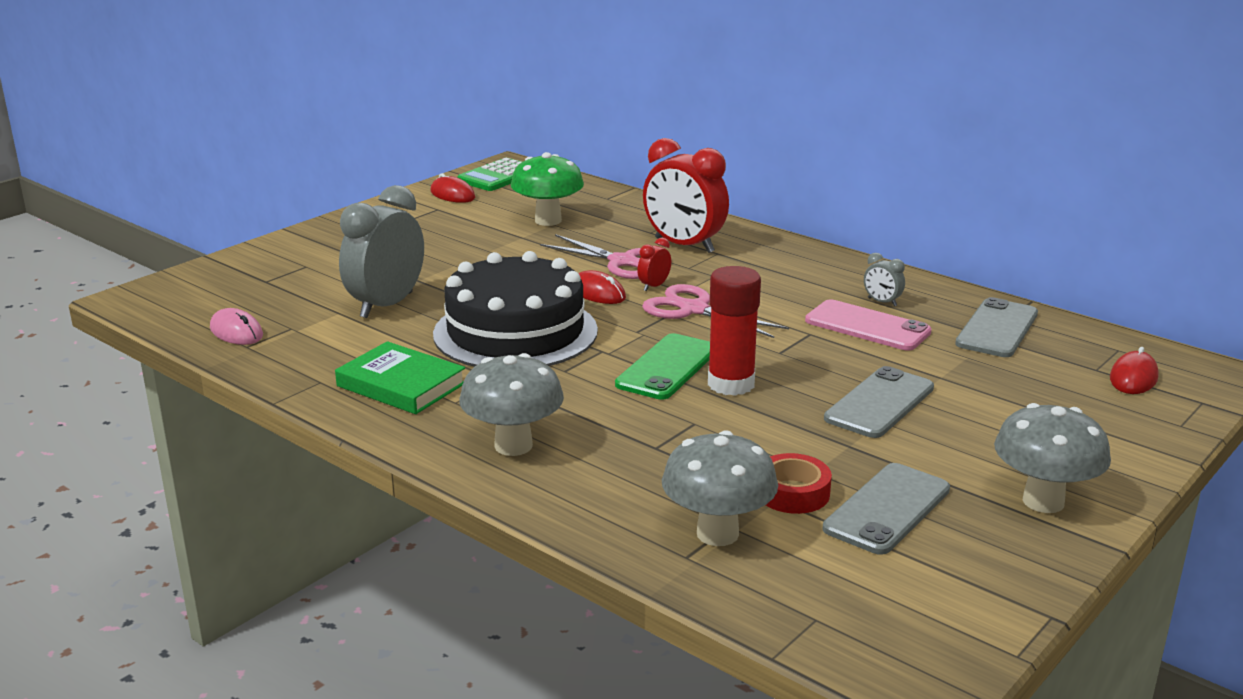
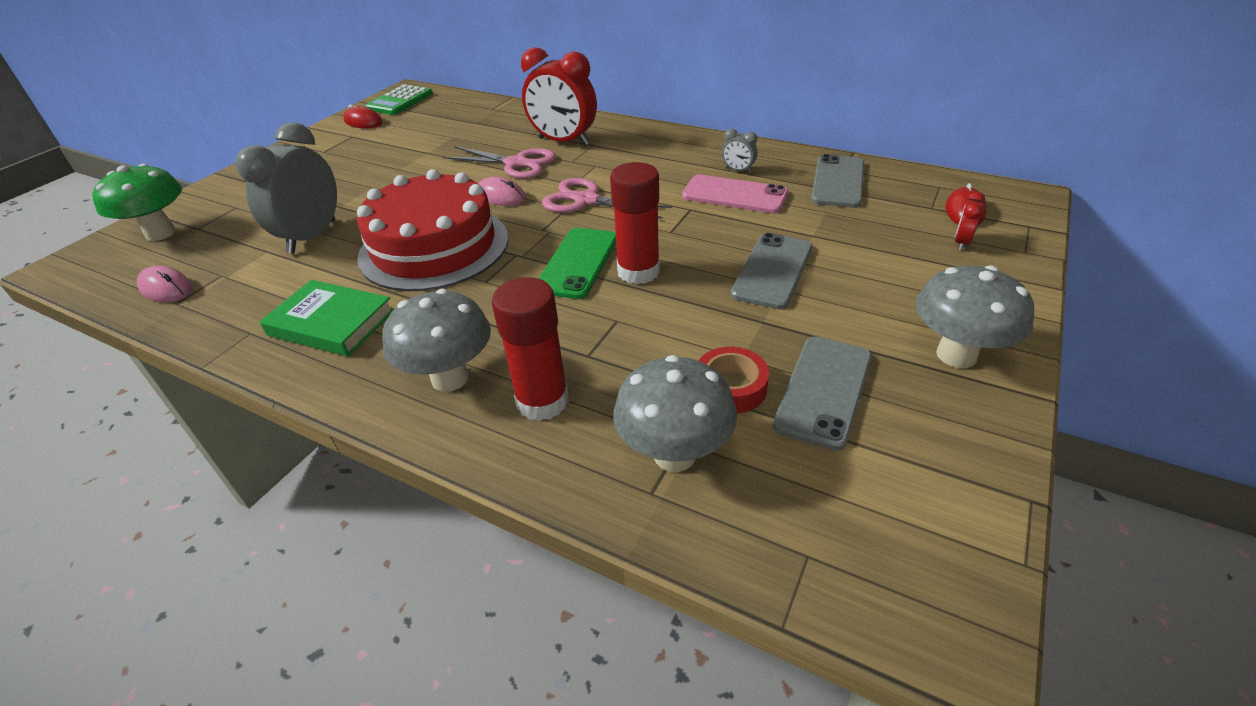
camera: 10 degrees left, 15 degrees up
(515, 332) = (434, 247): black cake -> red cake
(548, 220) = (447, 134): green mushroom -> green mushroom (161, 233)
(598, 293) = (501, 196): red mouse -> pink mouse
(600, 476) = (542, 401): none -> red glue stick
(654, 286) = (547, 183): red clock -> red clock (961, 243)

